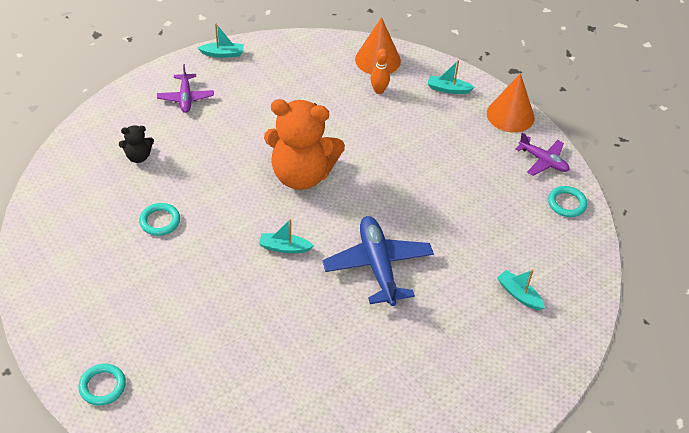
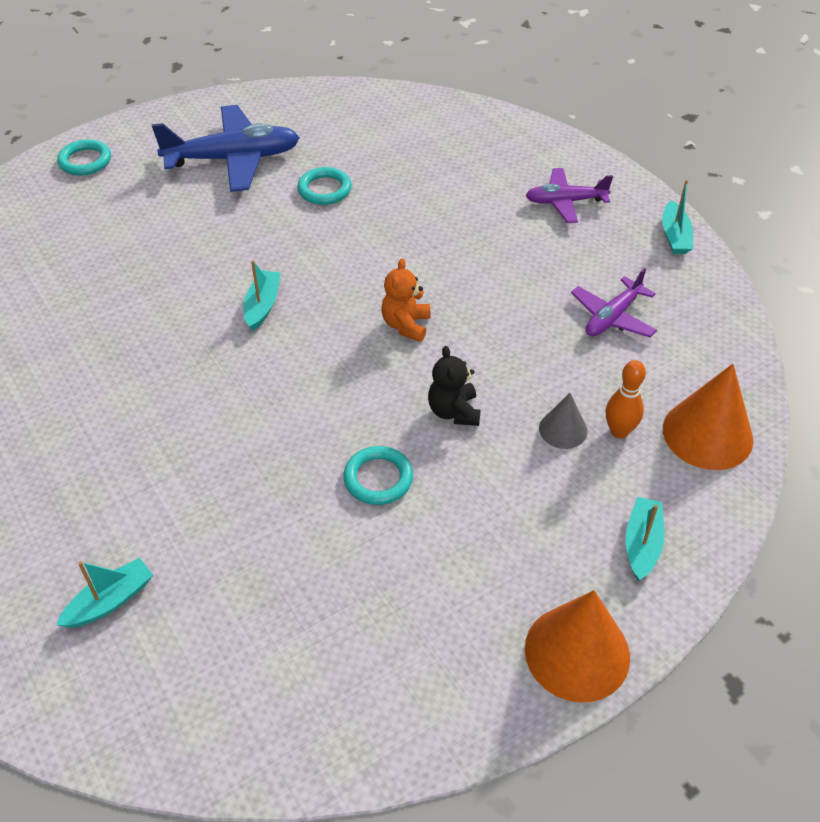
camera: 95 degrees right, 0 degrees up
(138, 156) = (442, 165): black teddy bear -> black teddy bear (454, 411)
(301, 175) = (406, 325): orange teddy bear -> orange teddy bear, size x0.43
(378, 266) = (210, 409): blue plane -> blue plane (233, 159)
(379, 111) = (563, 429): none -> grey cone
(543, 161) = (440, 698): purple plane -> purple plane (612, 317)
(566, 203) = (317, 725): turquoise ring -> turquoise ring (378, 478)

